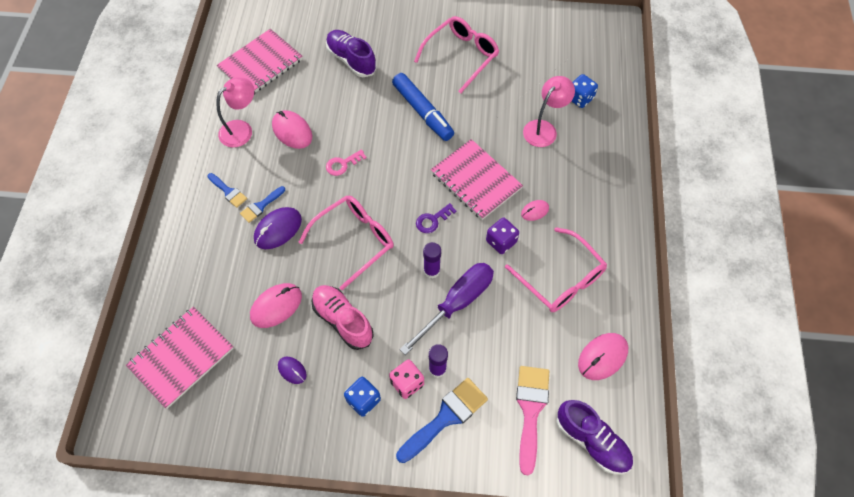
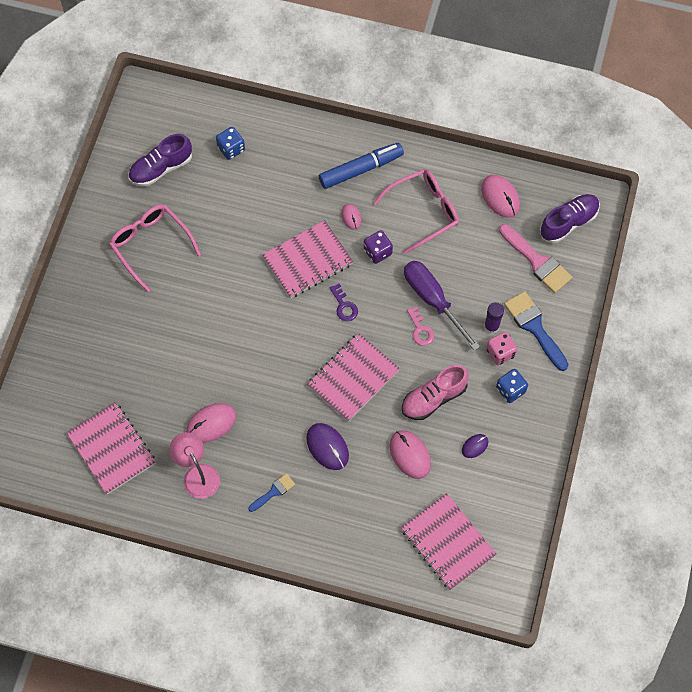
camera: 80 degrees left, 5 degrees up
(261, 206) = (297, 461): blue brush -> none
(342, 164) = (263, 379): pink key -> pink key (420, 330)
(351, 60) = (129, 354): purple shoe -> purple shoe (161, 168)
(354, 240) = (353, 378): pink glasses -> pink notebook
(422, 112) = (215, 294): blue marker -> blue marker (361, 169)
(431, 271) = (397, 315): purple glue stick -> none
(530, 410) = (537, 261): pink brush -> pink brush turned 150 degrees counterclockwise
(544, 128) = (260, 188): pink lamp -> none

